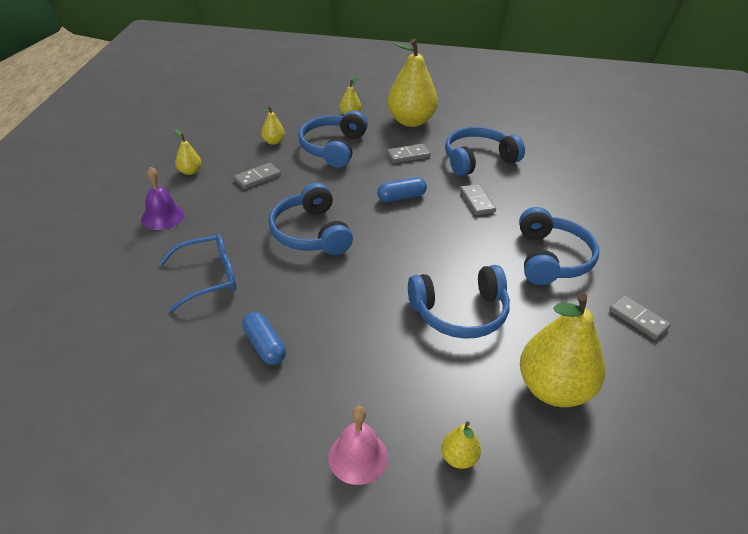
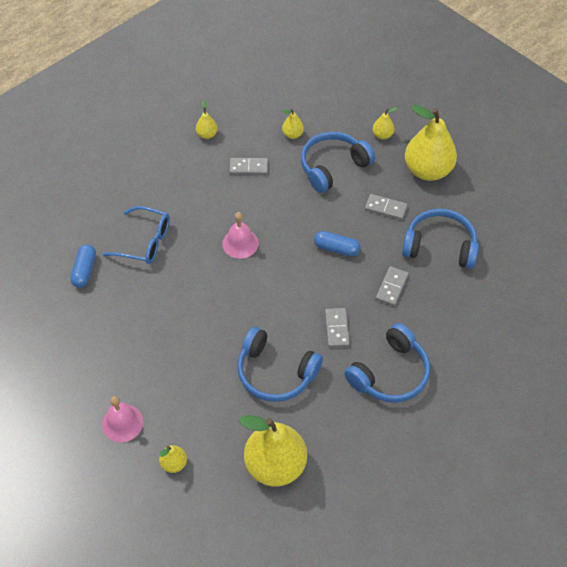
camera: 40 degrees right, 15 degrees up
(162, 217) = (157, 170): purple bell -> none
(264, 346) = (135, 316): blue capsule -> blue capsule (84, 270)
(311, 233) = (240, 243): blue headphones -> pink bell
(638, 319) = (394, 461): grey domino -> grey domino (336, 328)

